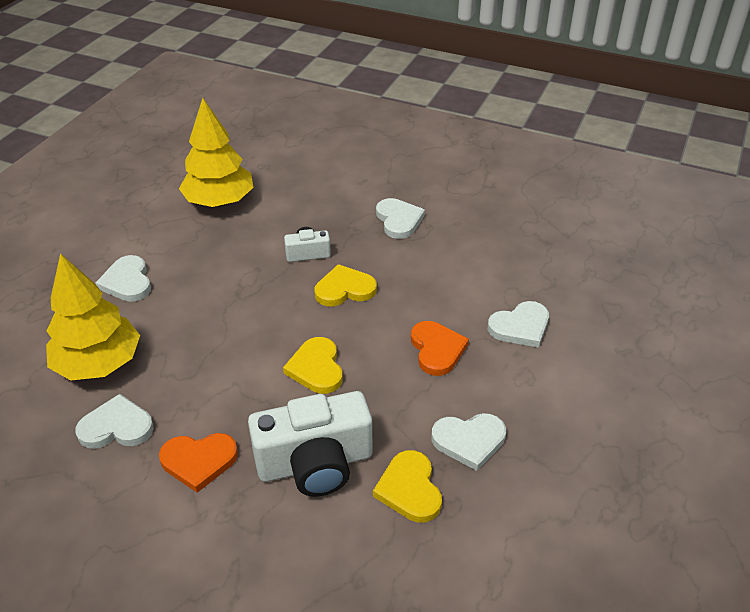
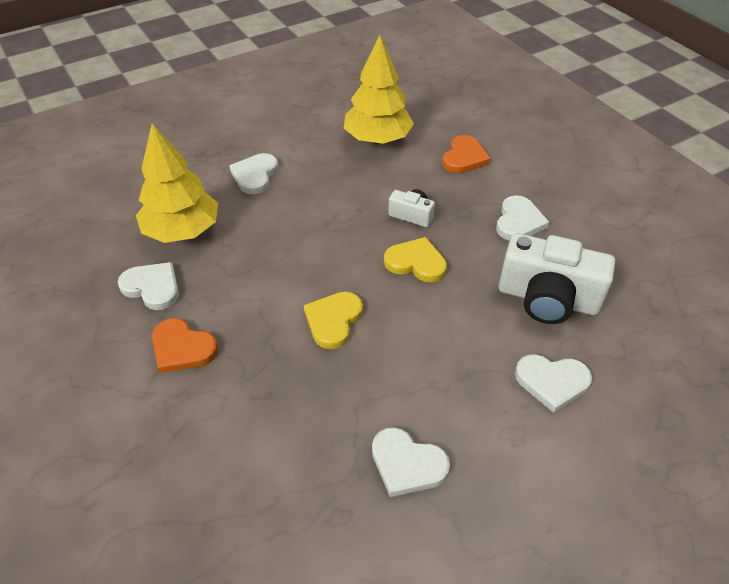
camera: 35 degrees right, 5 degrees up
(315, 463) = (262, 403): white camera -> white camera (547, 299)
(409, 489) = (317, 475): yellow heart -> none
(437, 349) = (451, 360): orange heart -> orange heart (464, 157)

